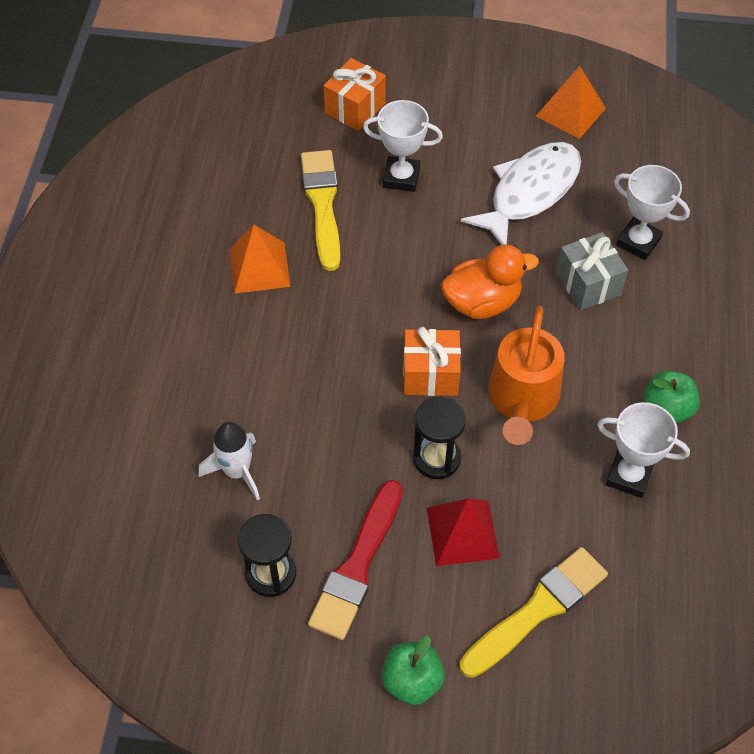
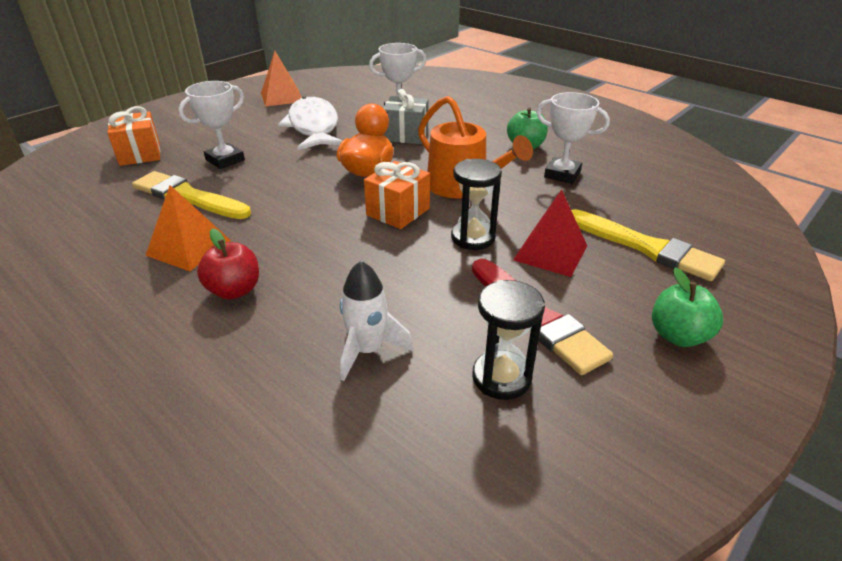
camera: 55 degrees left, 20 degrees down
(235, 340) = (234, 290): none -> red apple
(537, 610) = (645, 247): yellow brush -> yellow brush turned 135 degrees clockwise
(629, 476) = (562, 174): white trophy -> white trophy turned 60 degrees clockwise

